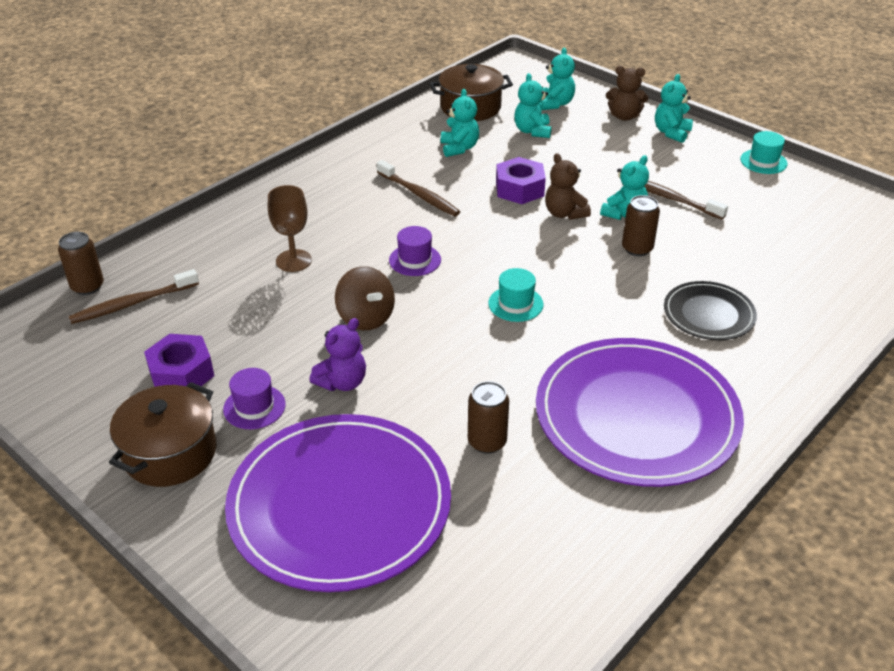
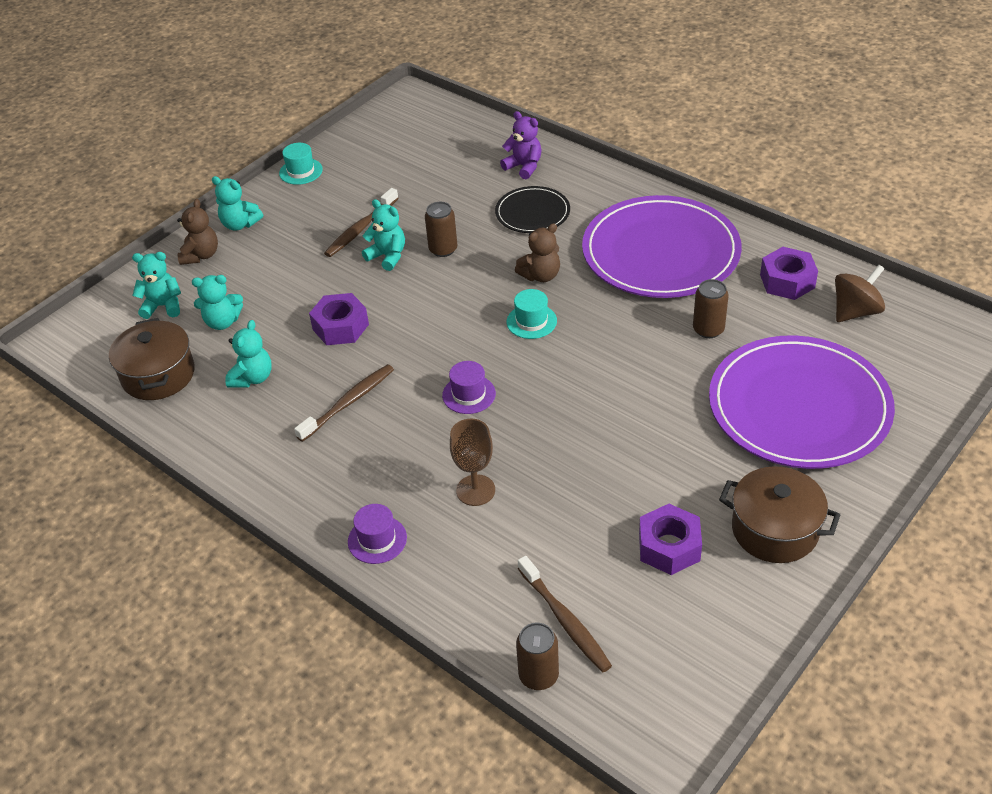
camera: 90 degrees left, 5 degrees up
(254, 407) = (702, 481): purple hat -> purple hat (377, 540)
(342, 382) = (657, 424): purple teddy bear -> purple teddy bear (524, 167)
(366, 318) = (564, 420): brown spinning top -> brown spinning top (855, 311)
(459, 148) = (252, 378): turquoise teddy bear -> turquoise teddy bear turned 120 degrees clockwise
(564, 213) = (386, 294): brown teddy bear -> brown teddy bear (541, 275)
(576, 535) = (787, 281): none -> purple nut

